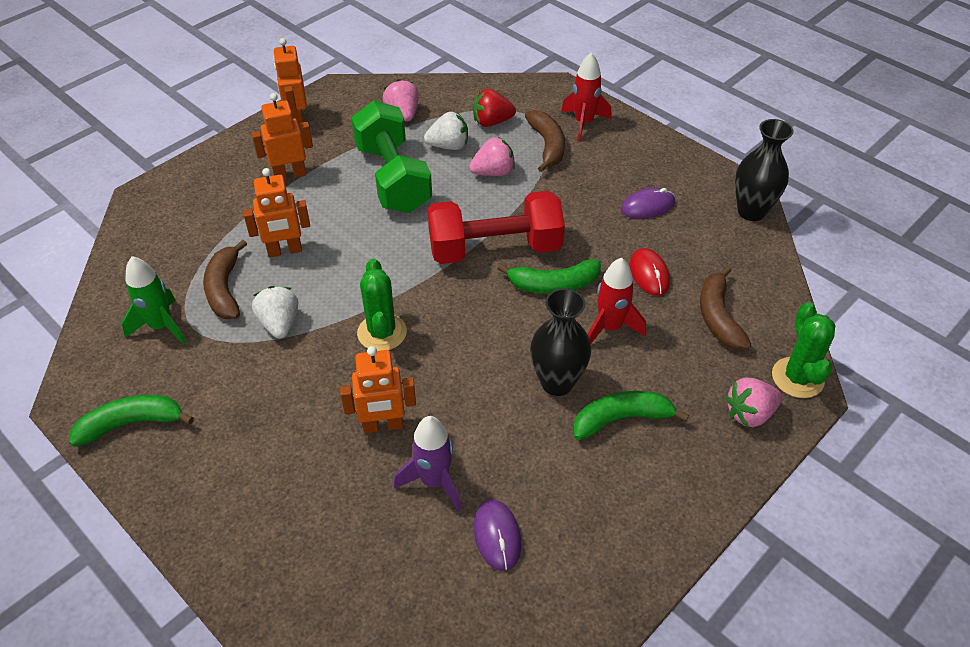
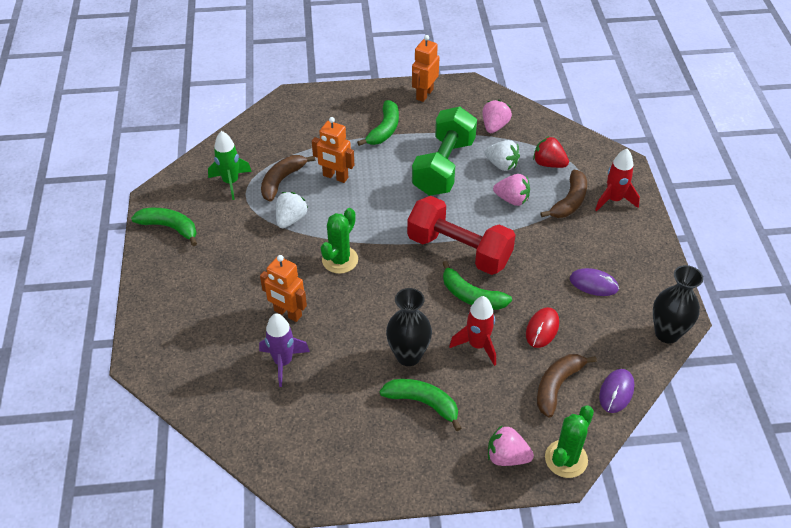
camera: 40 degrees right, 0 degrees up
(290, 175) = (384, 129): orange robot -> green banana
(497, 536) = (285, 414): purple mouse -> purple mouse (616, 392)

